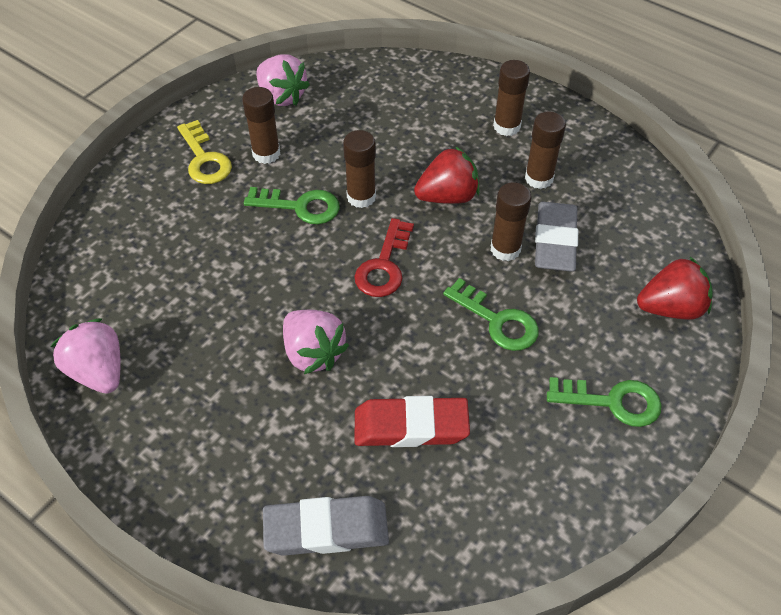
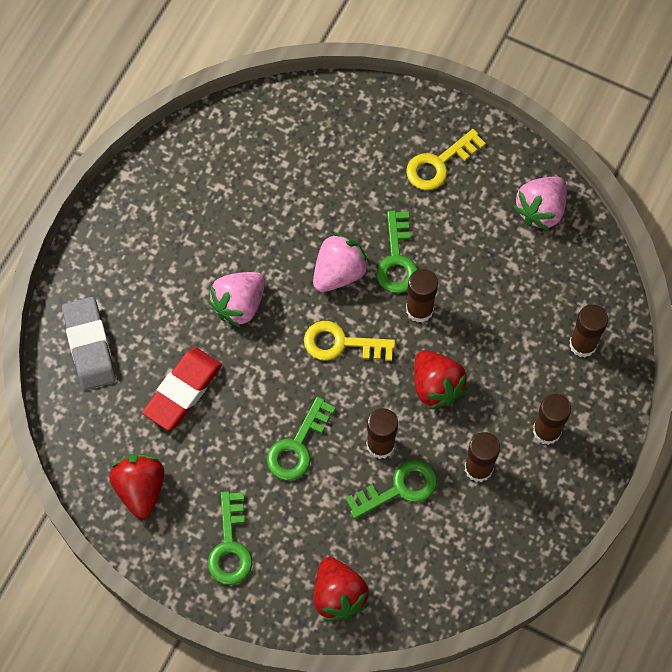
camera: 80 degrees right, 15 degrees up
(98, 371) = (196, 153): pink strawberry -> pink strawberry (339, 272)
(266, 154) = (458, 215): brown glue stick -> brown glue stick (583, 344)
(384, 265) = (342, 343): red key -> yellow key
(411, 426) = (183, 391): red eraser -> red eraser turned 45 degrees clockwise
(533, 490) = (140, 489): none -> red strawberry
(555, 241) = (399, 488): grey eraser -> green key

